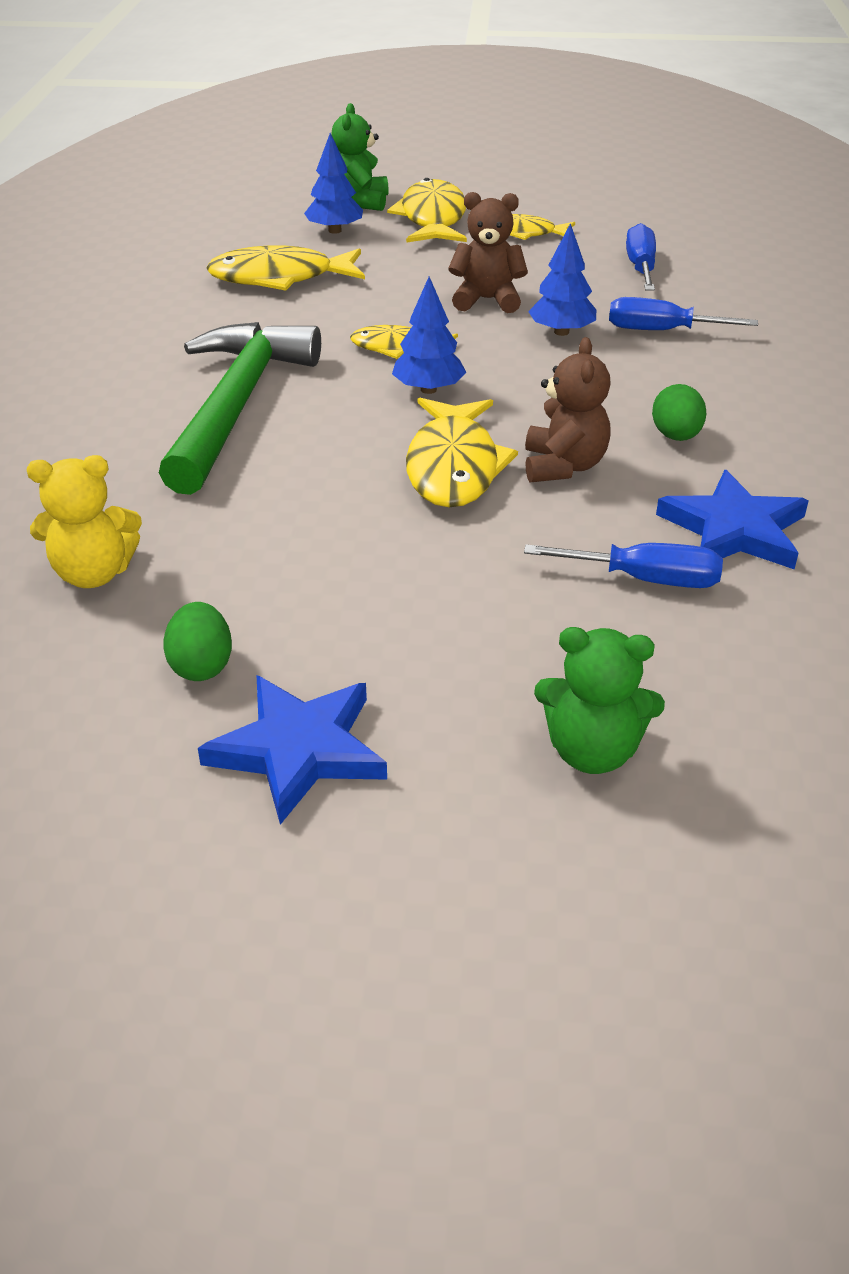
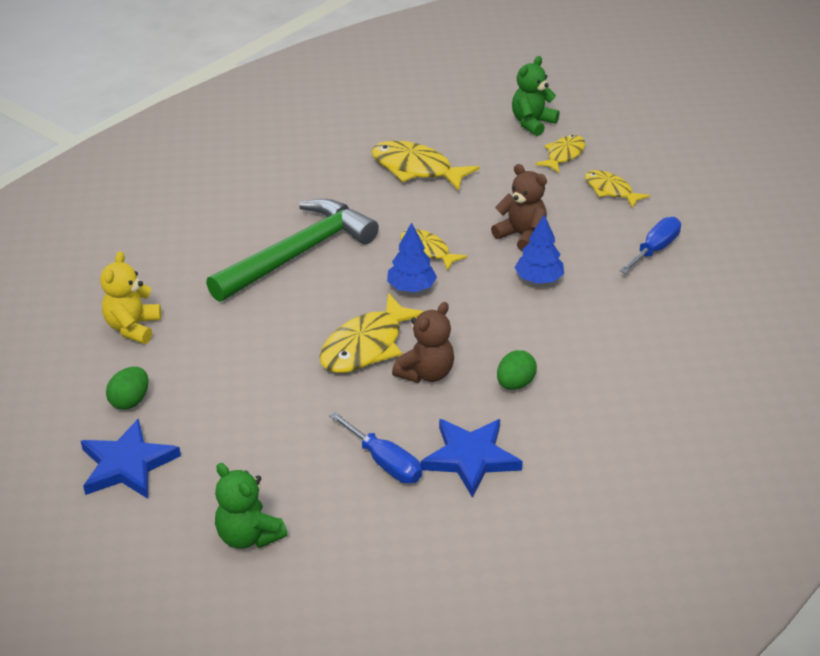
camera: 35 degrees right, 0 degrees up
(94, 573) = (133, 327): yellow teddy bear -> yellow teddy bear turned 75 degrees clockwise
(335, 231) = (489, 142): blue tree -> none
(432, 219) = (563, 155): yellow fish -> yellow fish, size x0.62
(661, 331) = (603, 305): blue screwdriver -> none

